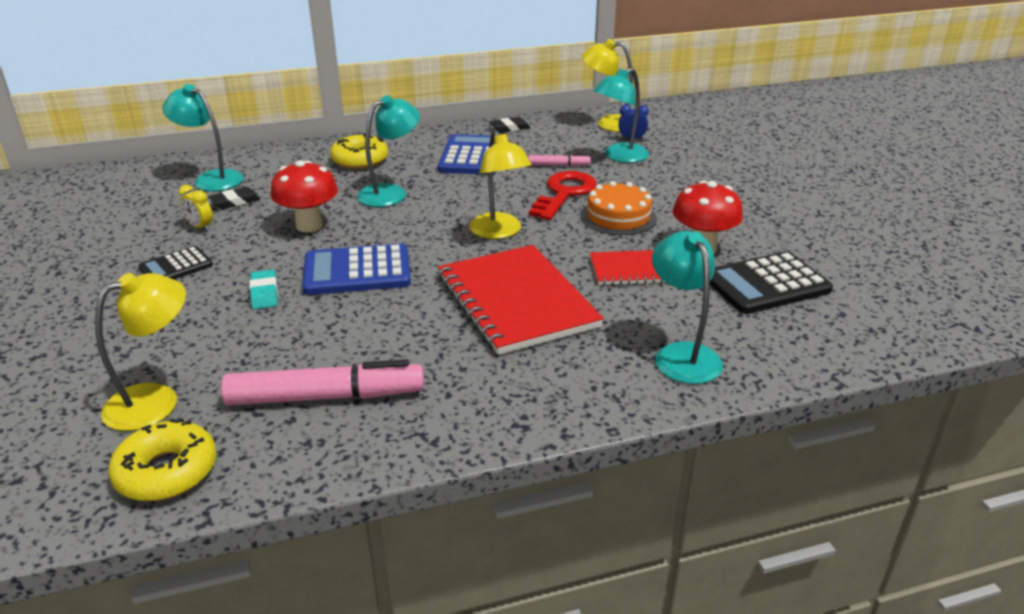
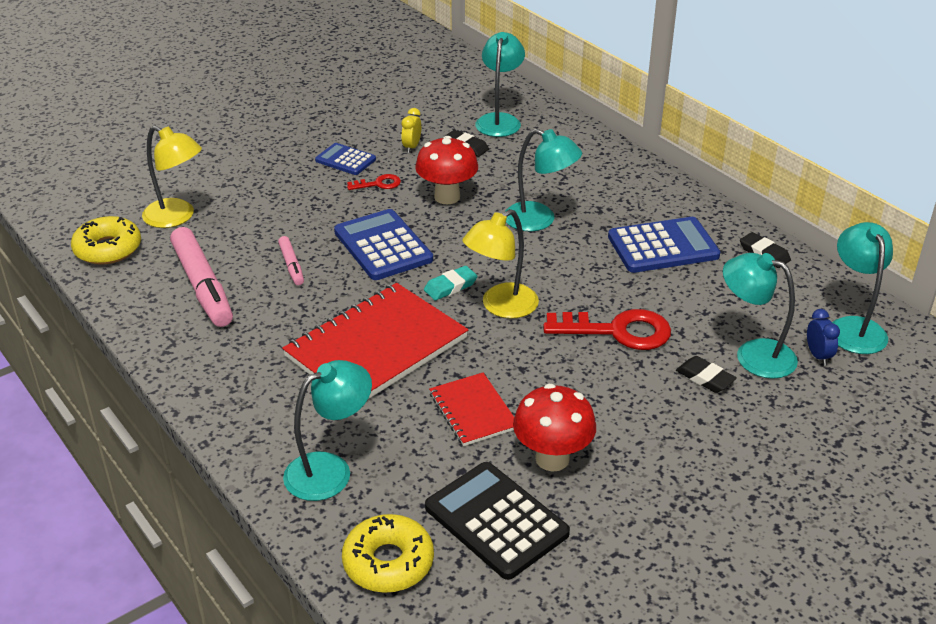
camera: 70 degrees right, 5 degrees up
(176, 266) = (345, 160): black calculator -> blue calculator
(245, 255) = (379, 184): none -> red key
(264, 293) = (327, 212): turquoise eraser -> turquoise eraser (450, 286)
(360, 160) = (597, 182): yellow donut -> yellow donut (388, 562)
(558, 165) = (689, 312): pink marker -> pink marker (291, 265)
(609, 123) = (853, 327): yellow lamp -> turquoise lamp
(618, 217) = (588, 381): orange cake -> none
(636, 176) = (705, 378): none -> black eraser

